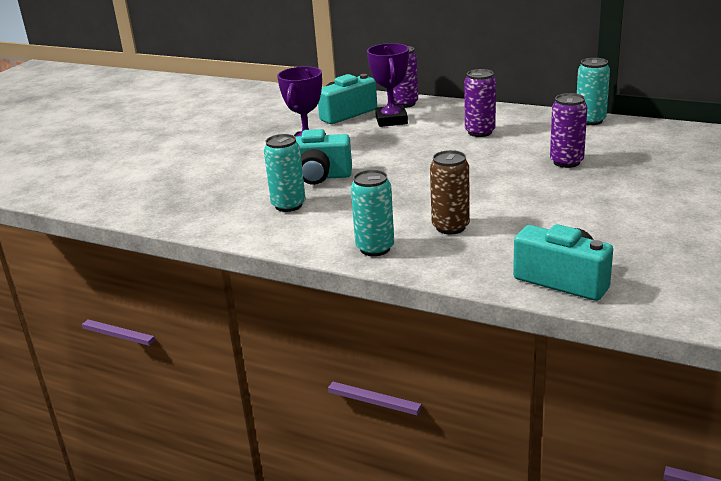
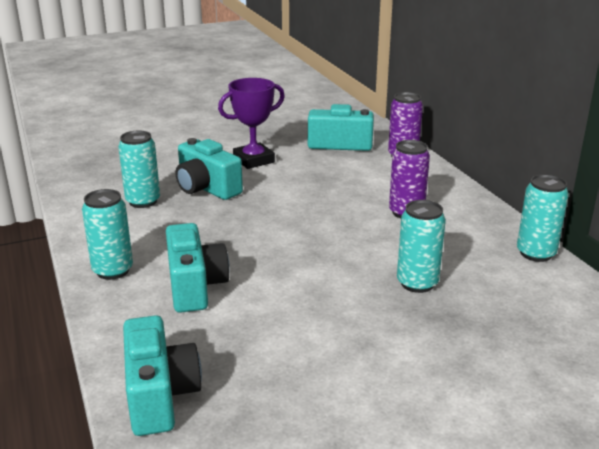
camera: 40 degrees right, 0 degrees up
(391, 120) = (360, 166): purple trophy -> none
(450, 227) = (195, 286): brown can -> turquoise camera
(566, 162) = (417, 283): purple can -> turquoise can

